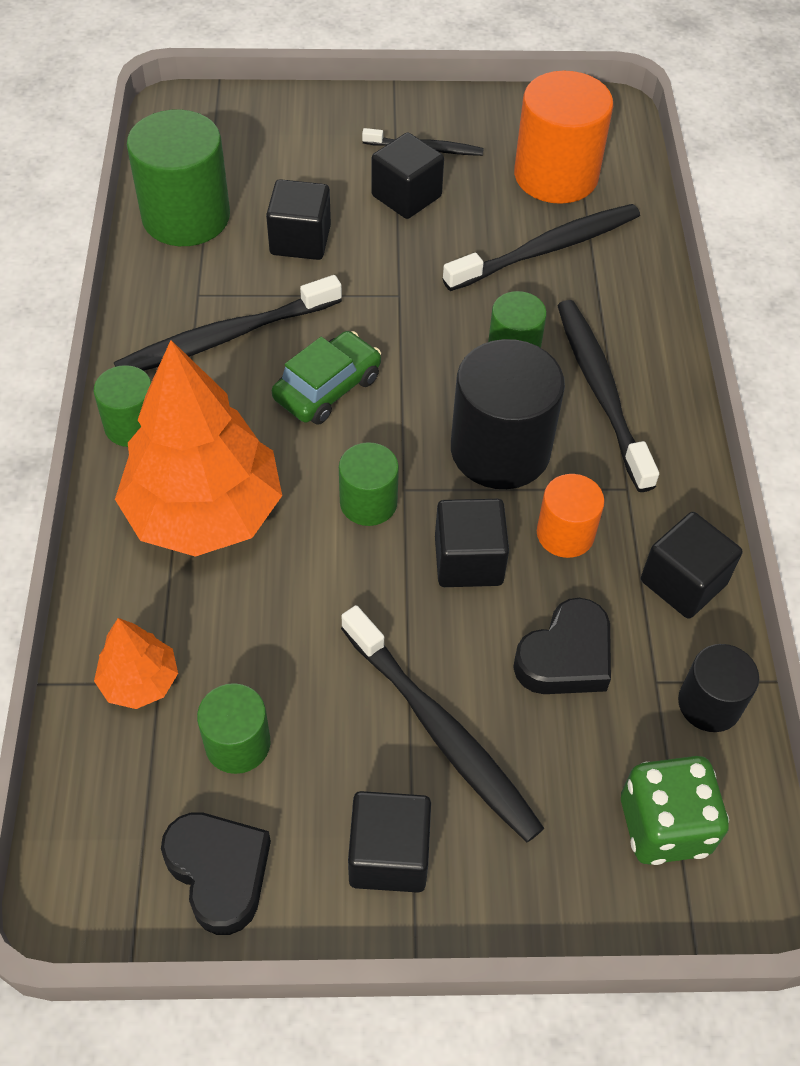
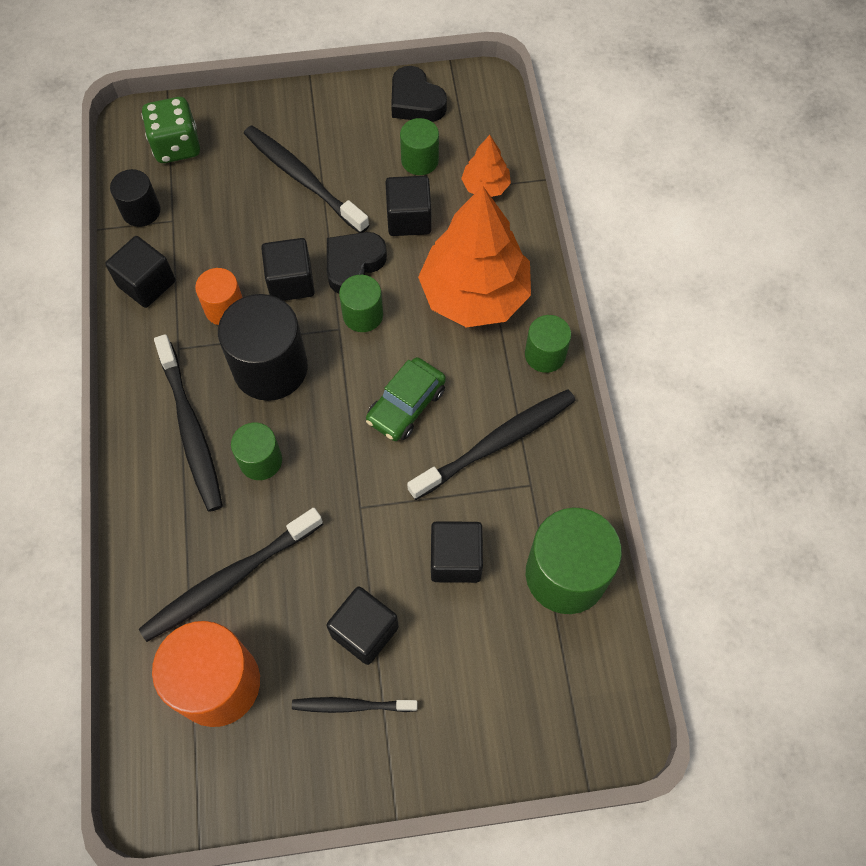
camera: 175 degrees right, 10 degrees up
(389, 855) = (327, 118): black cube -> black cube (409, 219)
(566, 656) = (227, 228): black heart -> black heart (353, 265)

